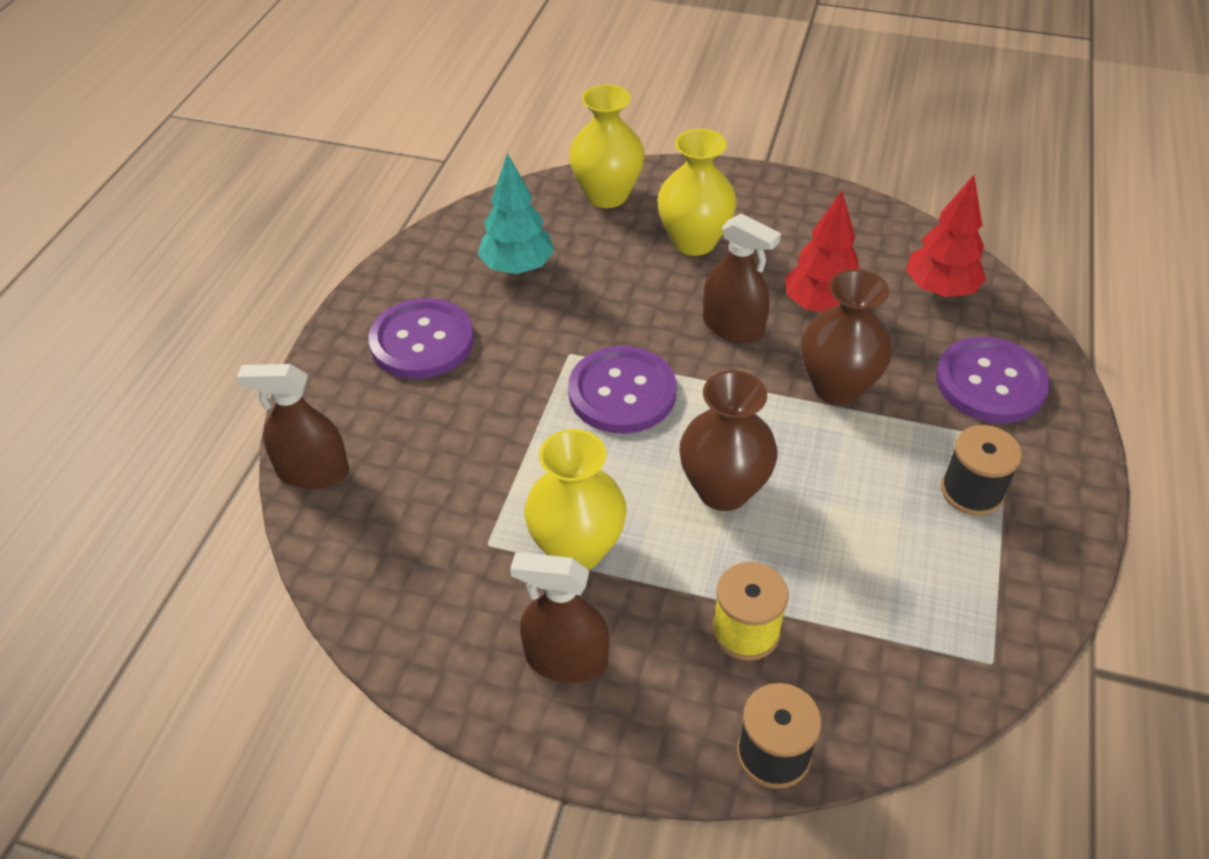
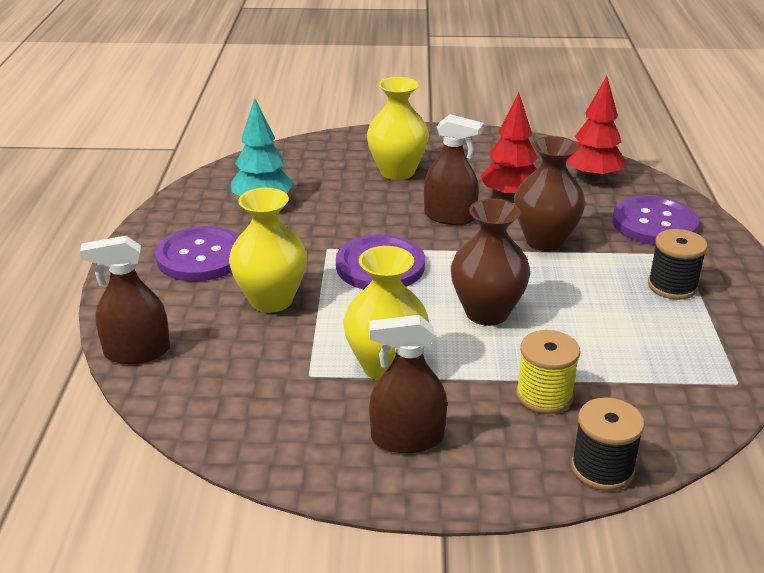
camera: 15 degrees left, 15 degrees down
(607, 195) = (317, 153): yellow vase -> yellow vase (271, 300)

